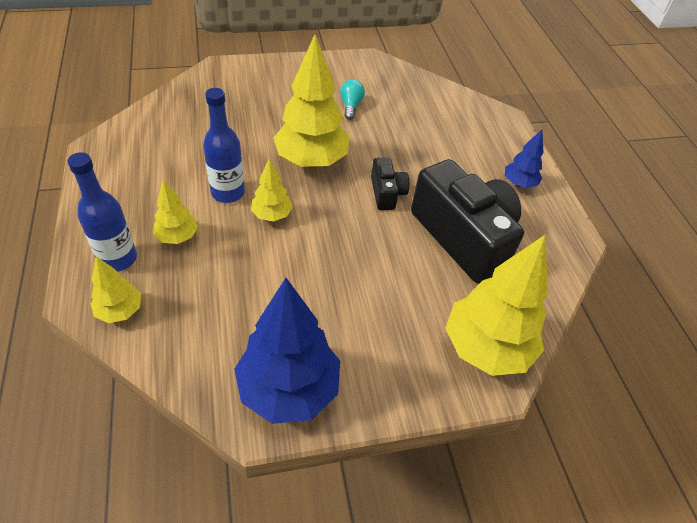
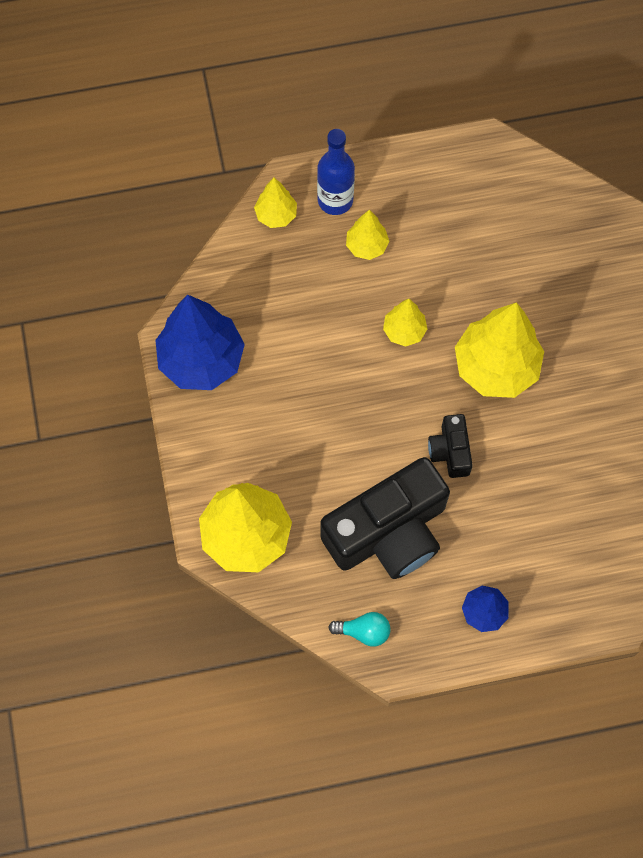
camera: 95 degrees right, 20 degrees up
(228, 193) = (433, 284): blue bottle -> none
(351, 106) = (609, 412): turquoise light bulb -> turquoise light bulb (364, 631)
(386, 193) = (450, 451): black camera -> black camera turned 90 degrees clockwise

